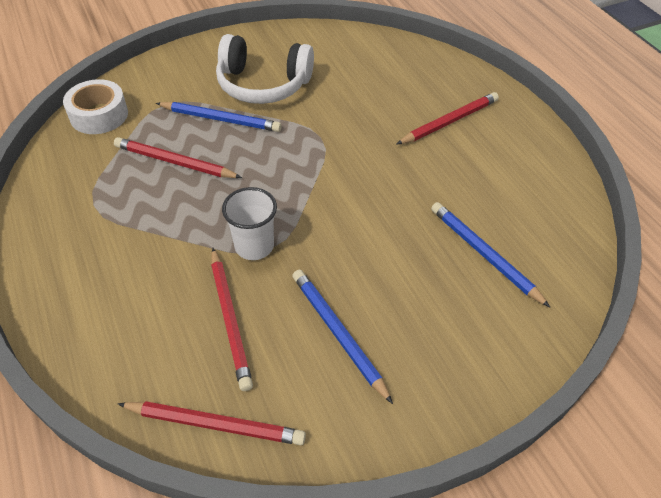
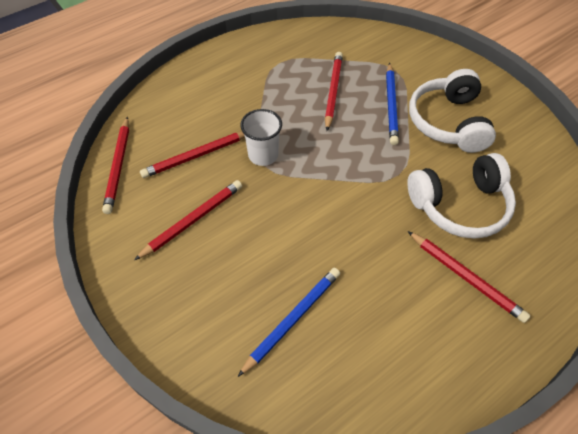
camera: 80 degrees right, 5 degrees up
(99, 115) = (366, 39): white tape -> none
(338, 333) = (193, 220): blue pencil -> red pencil
(370, 104) = (460, 205): none -> white headphones

